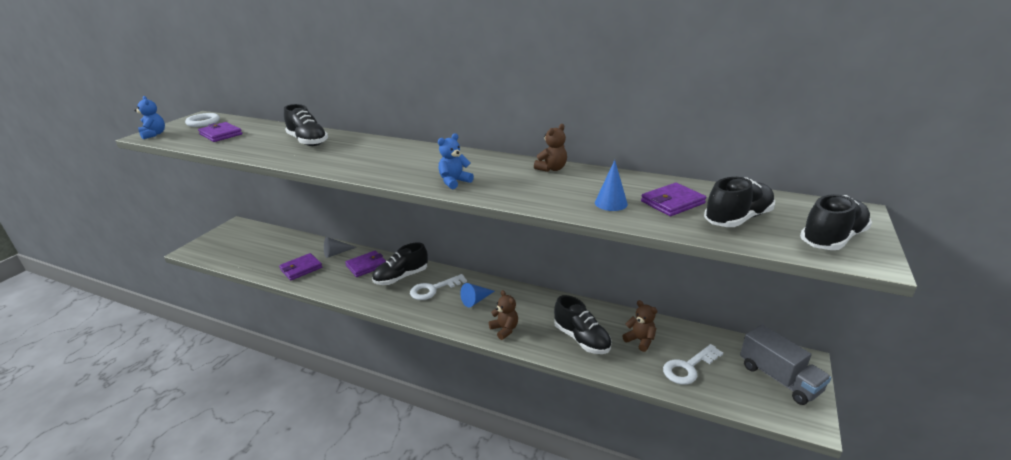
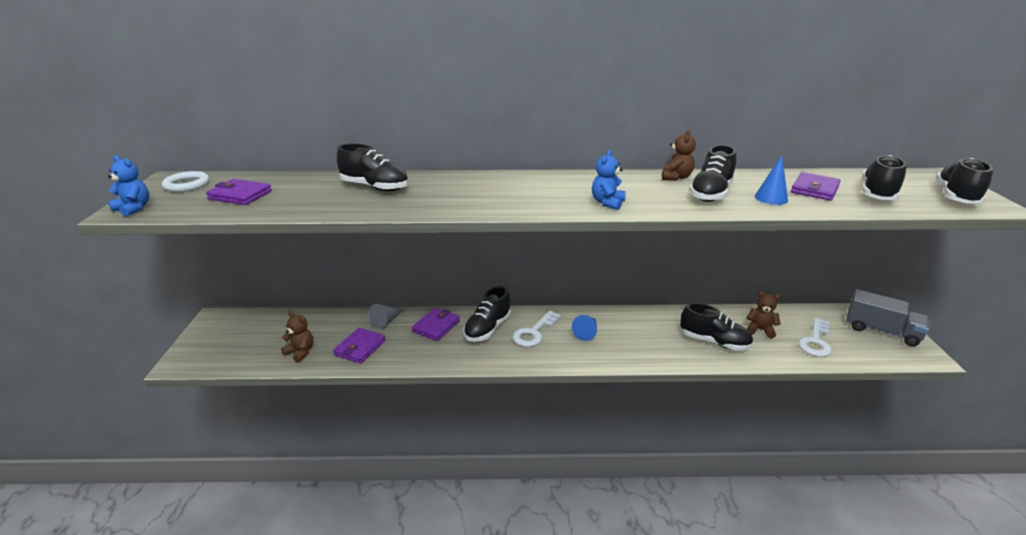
camera: 25 degrees left, 0 degrees up
(504, 329) = (641, 352): brown teddy bear -> brown teddy bear (300, 352)
(559, 189) = (711, 194): none -> black shoe

